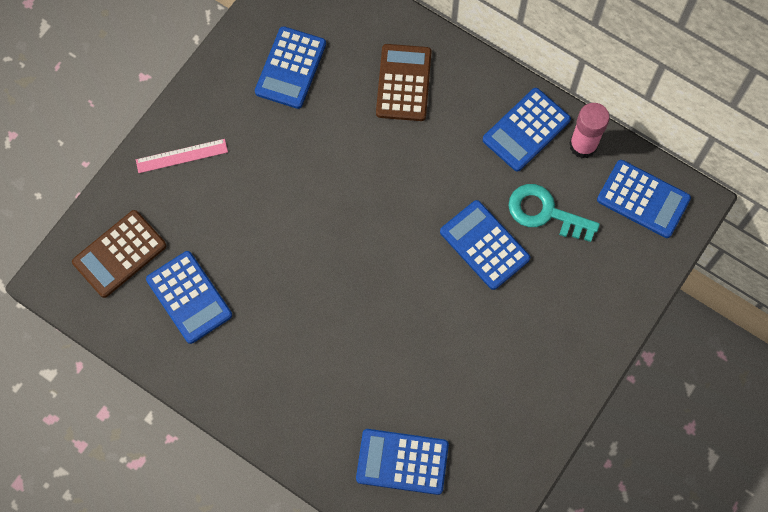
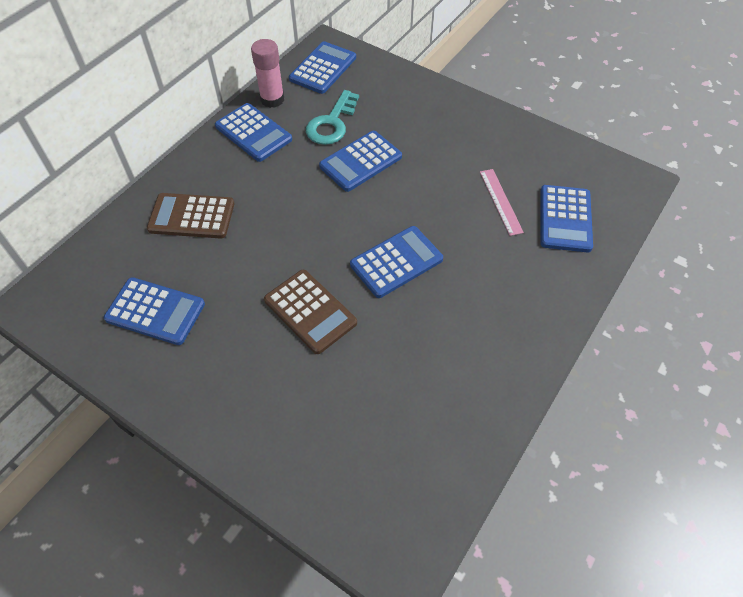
camera: 90 degrees left, 15 degrees down
(119, 254) = (368, 483): brown calculator -> brown calculator (310, 311)
(181, 156) = (247, 418): pink ruler -> pink ruler (500, 201)
(189, 297) = (419, 403): blue calculator -> blue calculator (396, 262)

